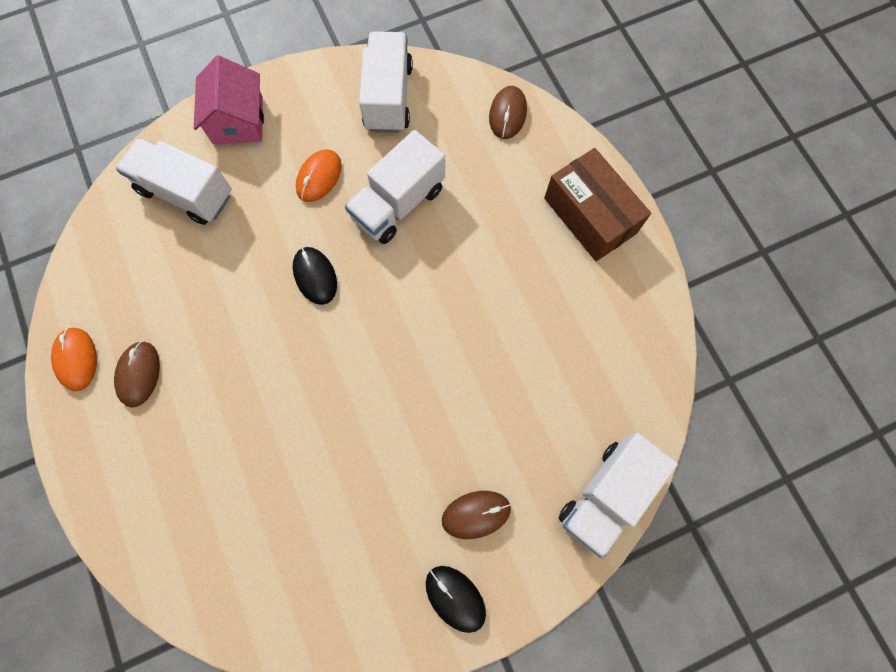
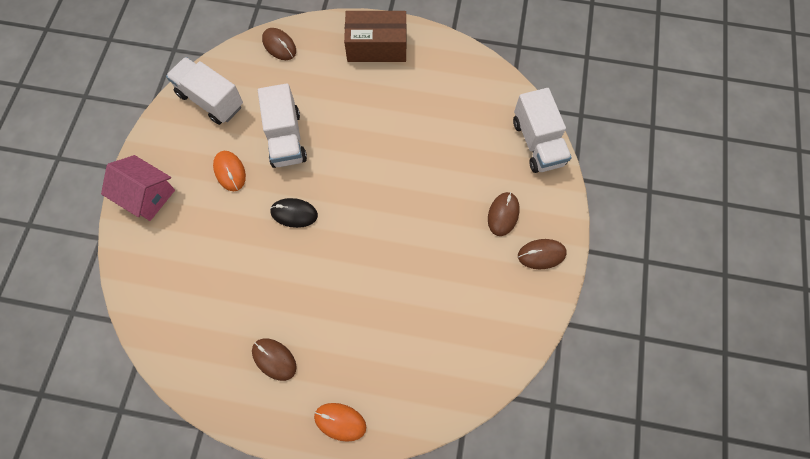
camera: 55 degrees left, 5 degrees down
(76, 359) = (231, 395): orange mouse -> orange mouse (340, 422)
(186, 192) = (170, 257): white truck -> none
(455, 598) = (541, 254): black mouse -> brown mouse

